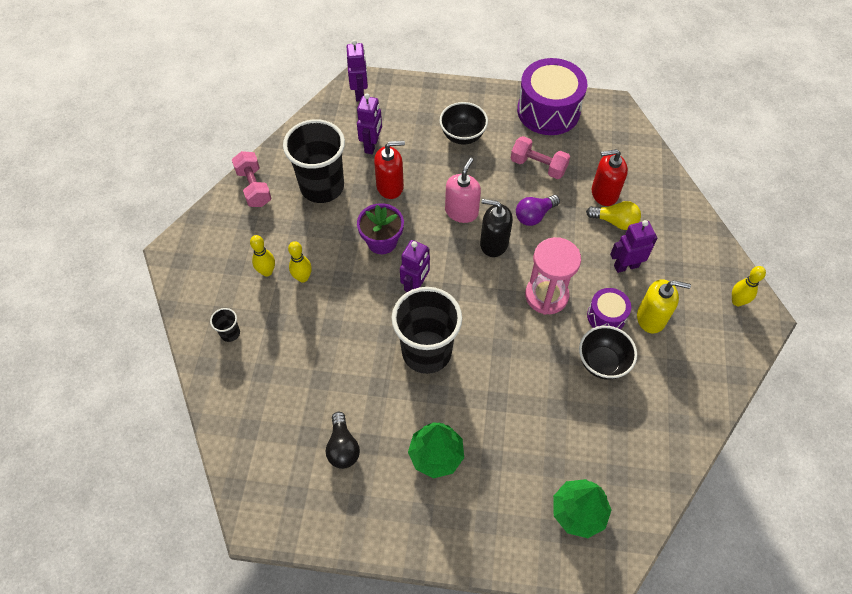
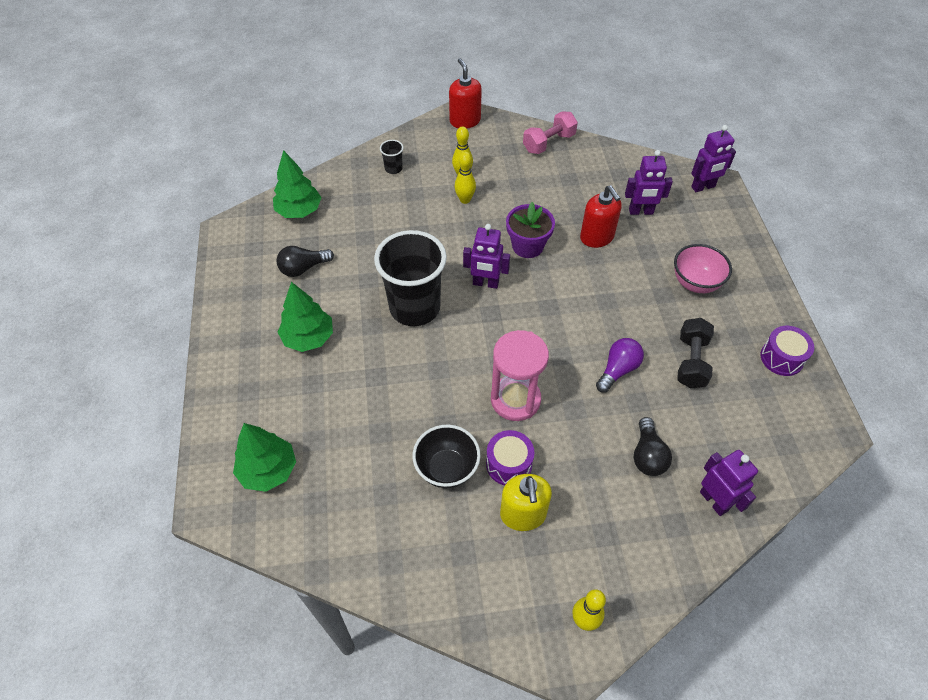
camera: 75 degrees right, 5 degrees down
(256, 440) = (299, 211): none -> green tree
(322, 187) = (571, 188): black cup -> none
(461, 211) = (592, 302): pink soap dispenser -> none
(462, 136) = (695, 283): black bowl -> pink bowl
(494, 243) = (564, 338): black soap dispenser -> none
(534, 215) = (618, 370): purple light bulb -> purple light bulb turned 90 degrees clockwise
(538, 166) = (691, 361): pink dumbbell -> black dumbbell
(548, 111) = (782, 358): purple drum -> purple drum, size x0.52
(604, 193) = (685, 438): red soap dispenser -> red soap dispenser (465, 121)
(615, 221) = (647, 456): yellow light bulb -> black light bulb
(626, 266) = (587, 476): purple robot -> purple robot (714, 501)

